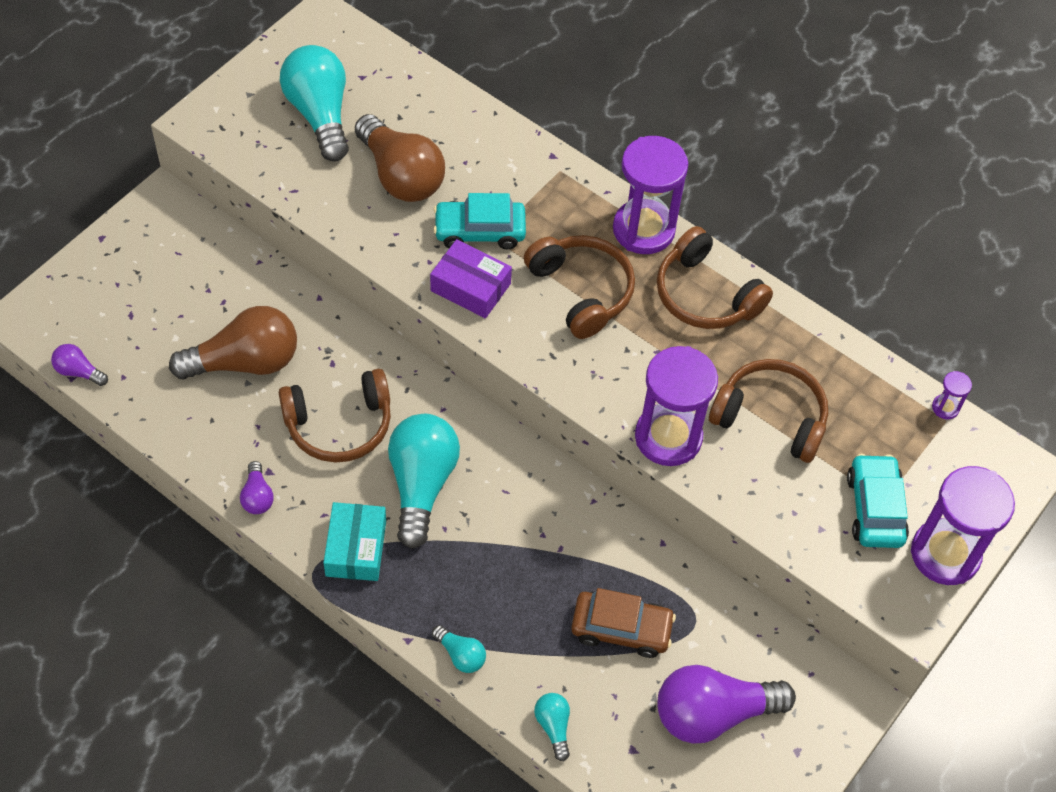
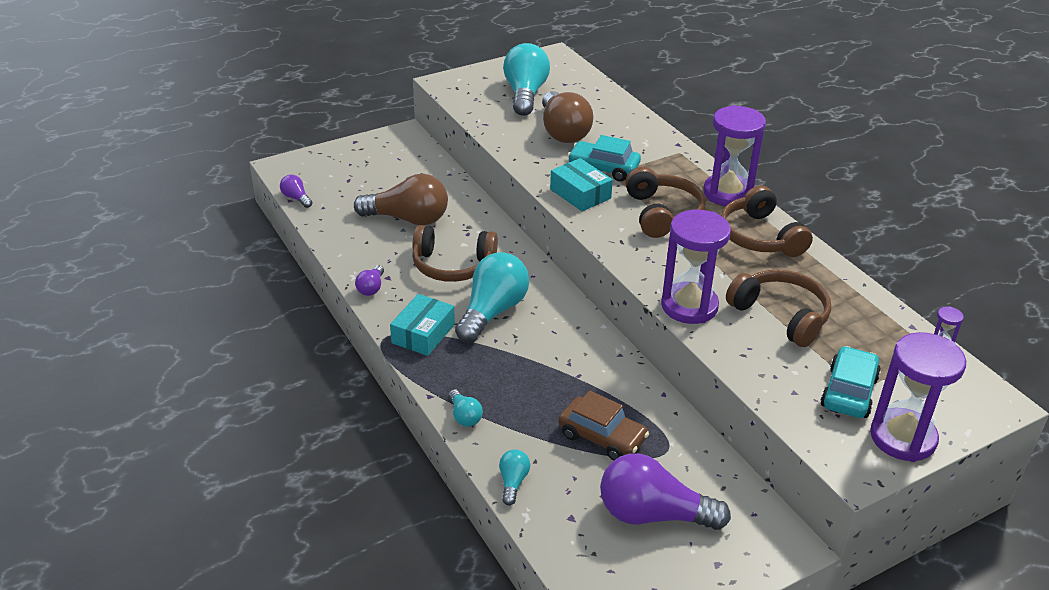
camera: 25 degrees right, 20 degrees down
(470, 287) = (580, 194): purple box -> turquoise box

